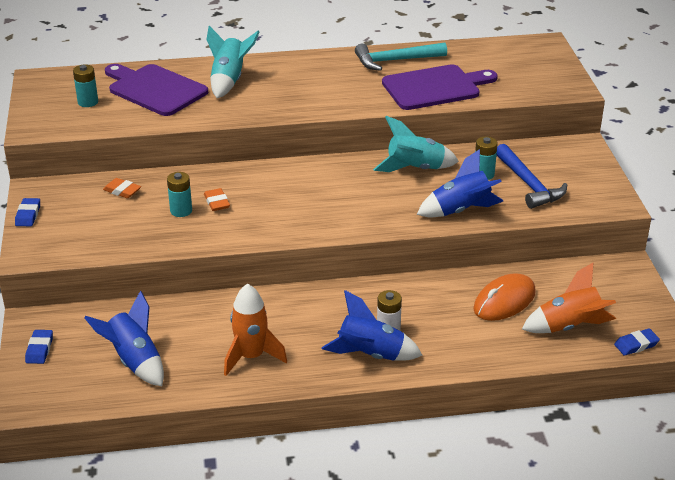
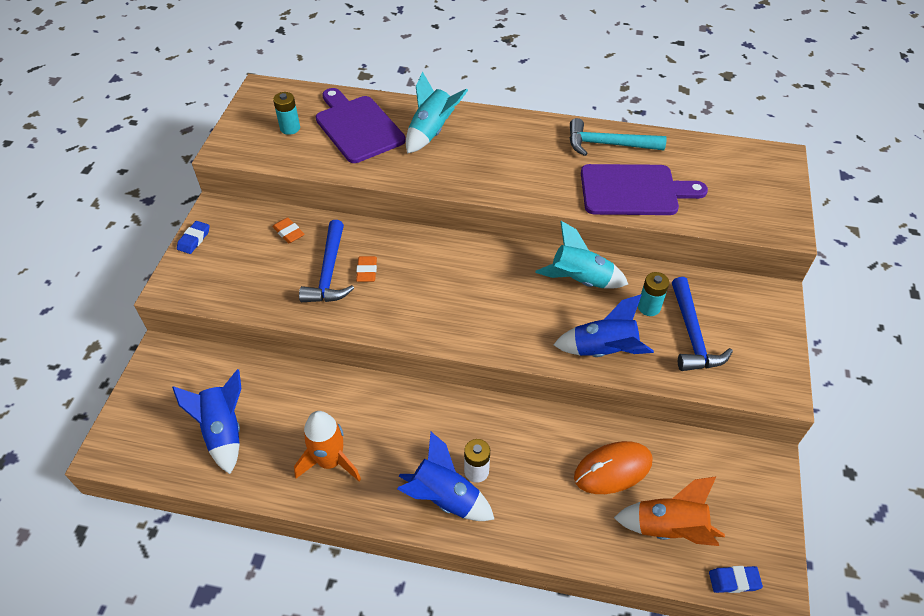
camera: 20 degrees right, 15 degrees up
(39, 349) = (150, 389): blue eraser -> none
(181, 211) = (329, 272): turquoise battery -> blue hammer

